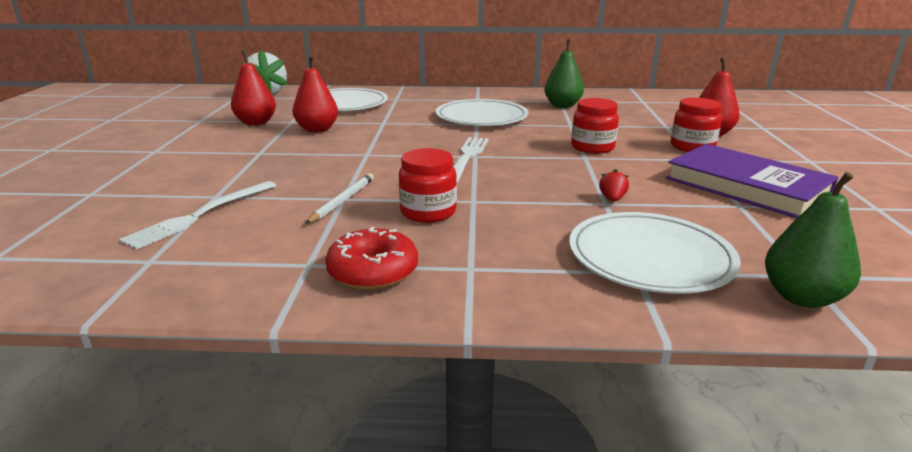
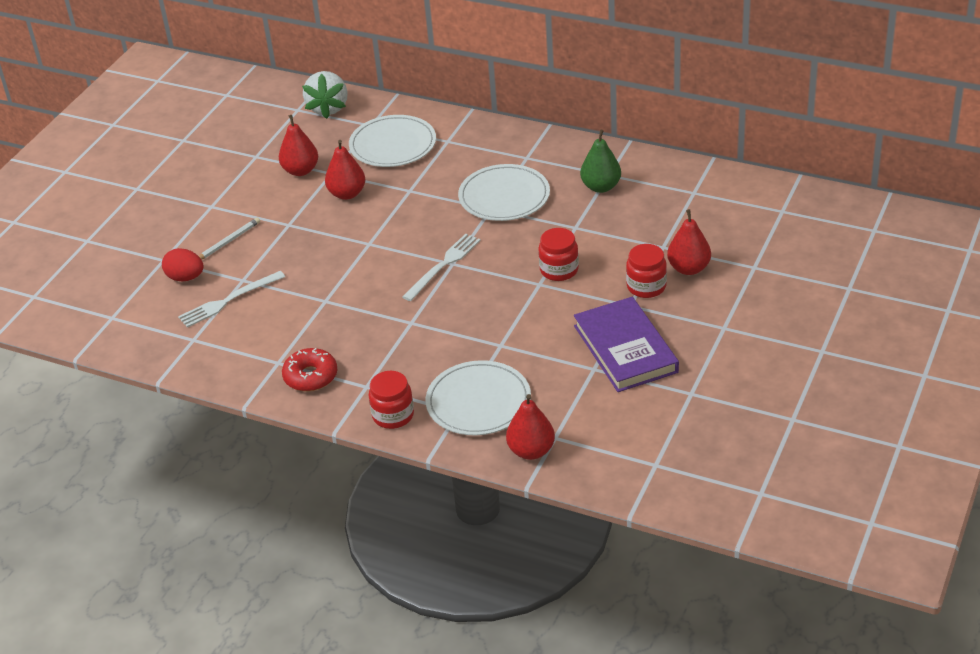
camera: 25 degrees right, 15 degrees up
(127, 204) = (185, 277): none -> red egg
(342, 201) = (323, 303): white pencil -> white pencil (228, 242)
(428, 212) = (373, 329): red jar -> red jar (393, 415)
(612, 199) = (509, 342): red strawberry -> none
(801, 297) = (531, 451): green pear -> red pear

